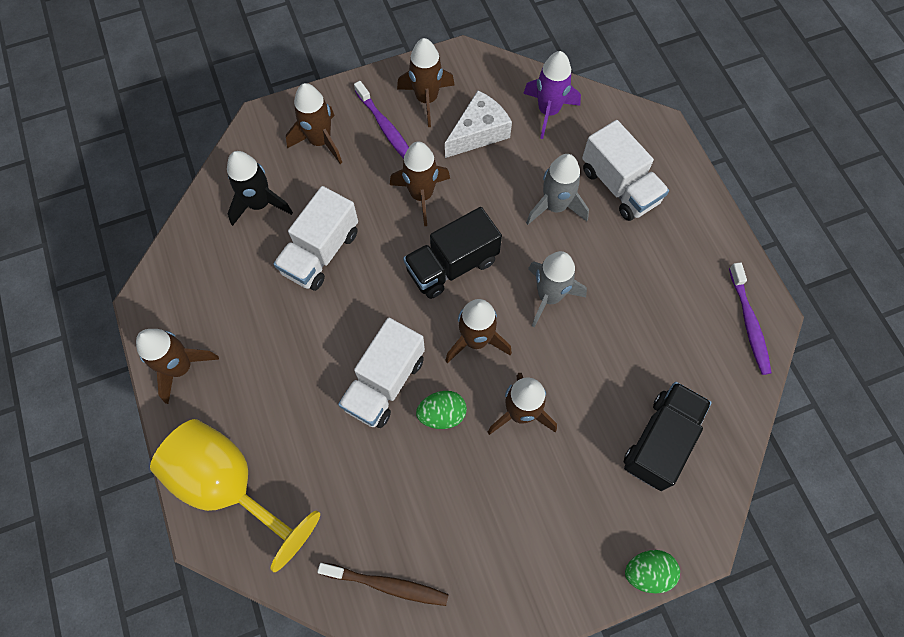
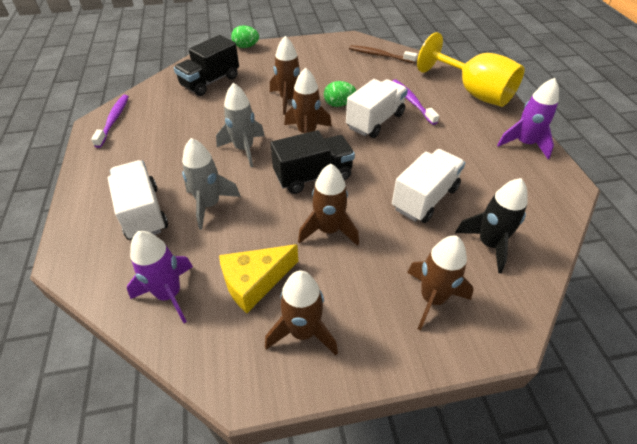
camera: 170 degrees left, 20 degrees down
(181, 367) = (524, 144): brown rocket -> purple rocket
(386, 127) = (356, 303): purple toothbrush -> purple toothbrush (412, 102)
(478, 133) = (255, 282): white cheese -> yellow cheese

